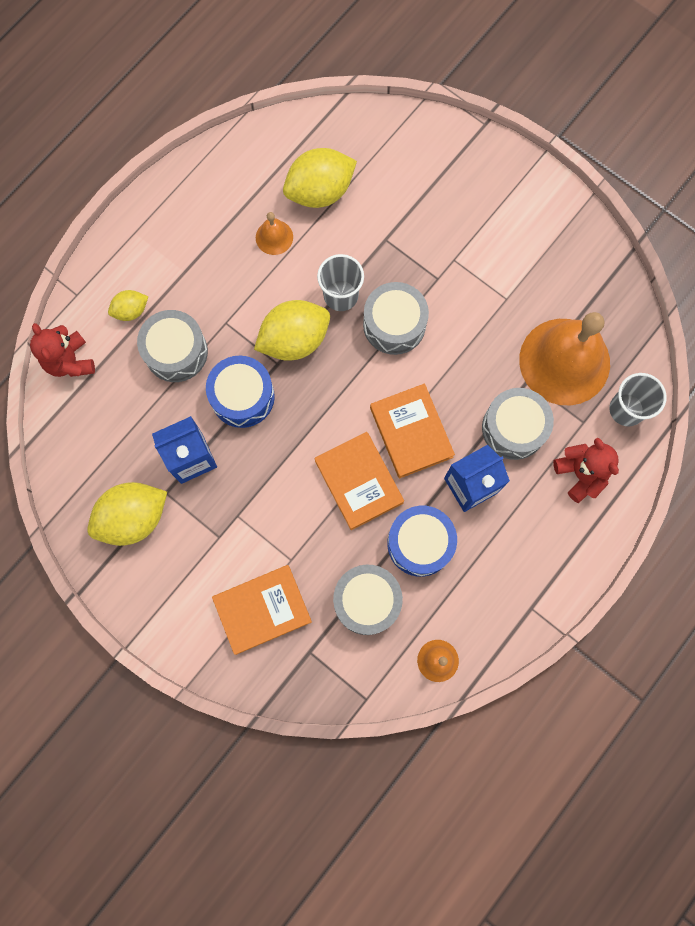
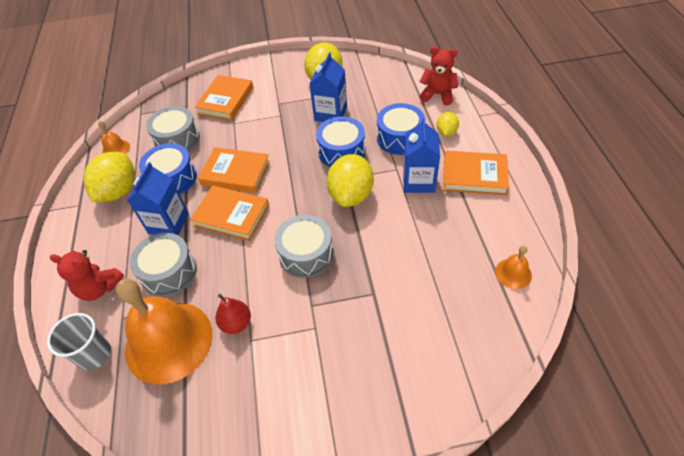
camera: 135 degrees right, 25 degrees down
(176, 352) = (400, 138): grey drum -> blue drum
(179, 244) = (474, 175): none -> orange book
(226, 290) = (418, 181): none -> blue carton
(274, 237) = (435, 228): orange bell -> orange bell (513, 273)
(320, 191) = (450, 278): yellow lemon -> yellow lemon (118, 191)
(341, 295) = (356, 238): grey cup -> none
(504, 323) = (236, 323): none -> red pear

